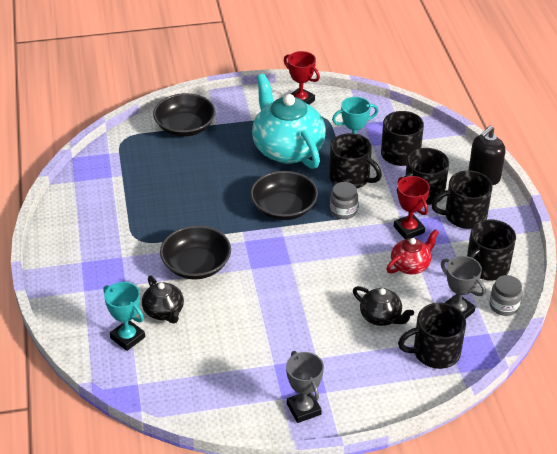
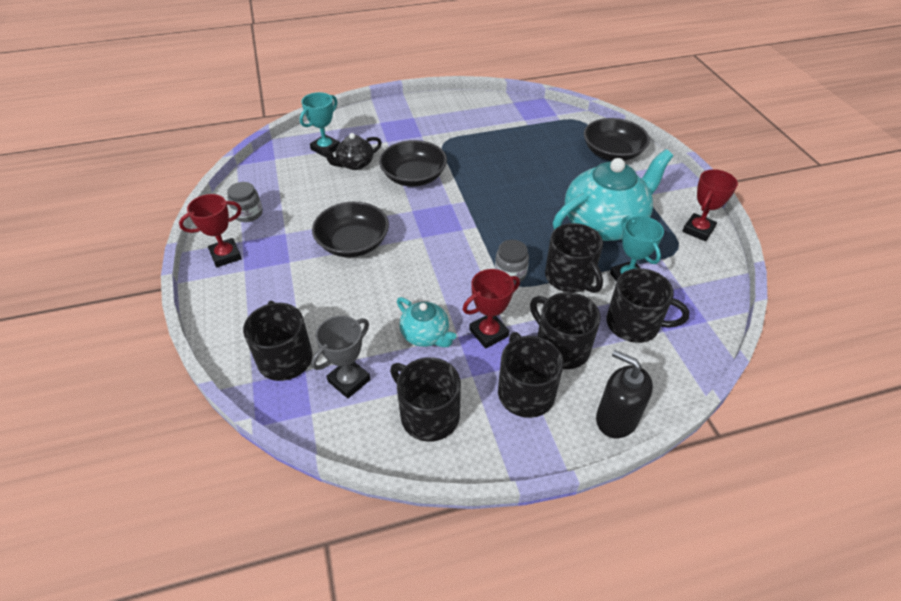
camera: 85 degrees right, 5 degrees up
(284, 208) = (505, 227): black bowl -> black bowl (353, 243)
(303, 409) = (226, 255): grey trophy -> red trophy
(350, 178) = (570, 277): black mug -> black mug turned 60 degrees counterclockwise
(381, 317) = (342, 309): black teapot -> none
(410, 265) = (425, 335): red teapot -> turquoise teapot
(504, 306) = (357, 432): grey jar -> grey jar (248, 214)

